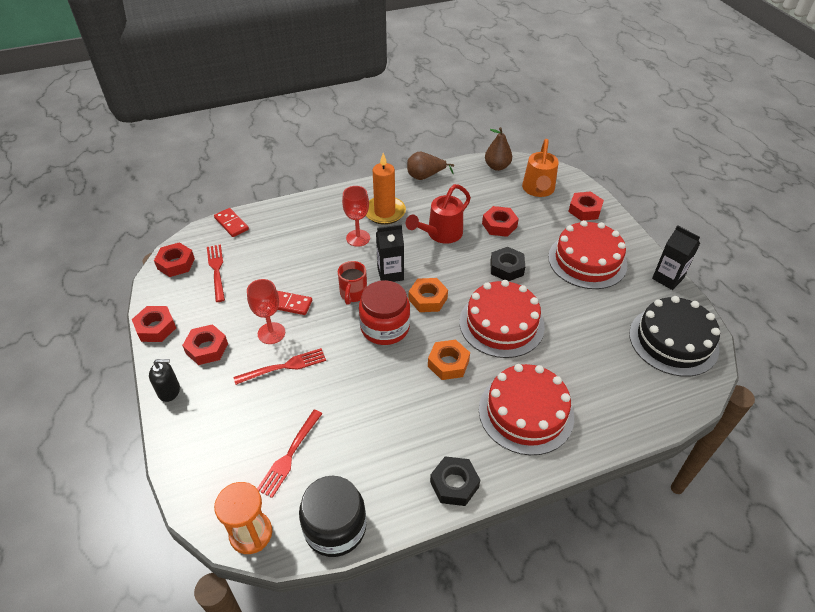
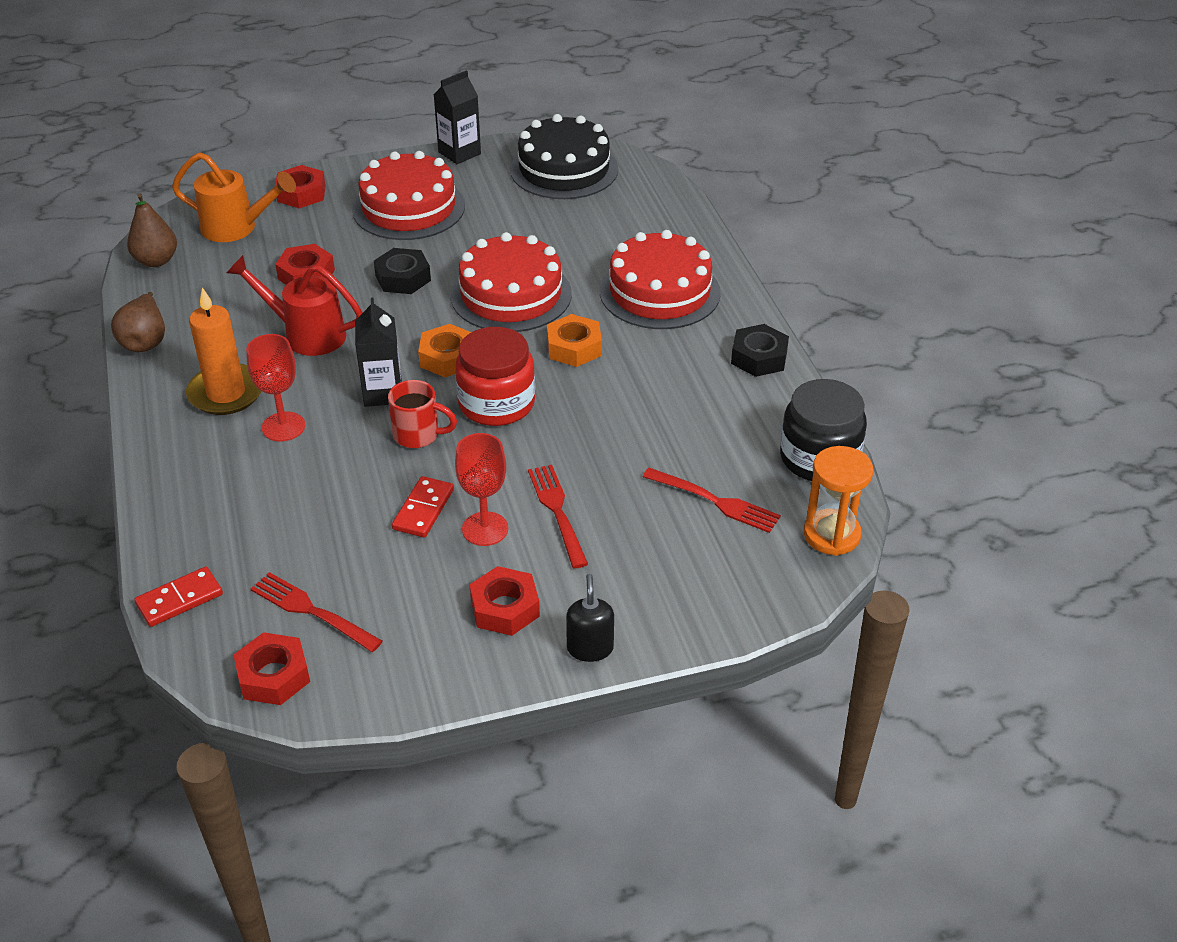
camera: 85 degrees left, 5 degrees down
(156, 328) = (443, 685): red nut -> none
(216, 270) = (312, 611): red fork -> red fork turned 45 degrees clockwise
(441, 234) = (306, 334): red watering can -> red watering can turned 150 degrees clockwise

